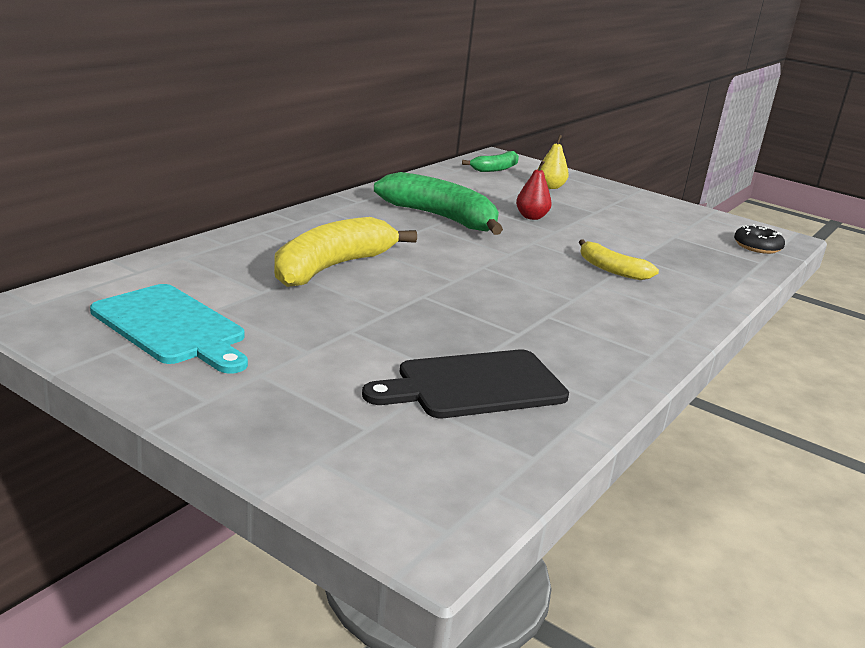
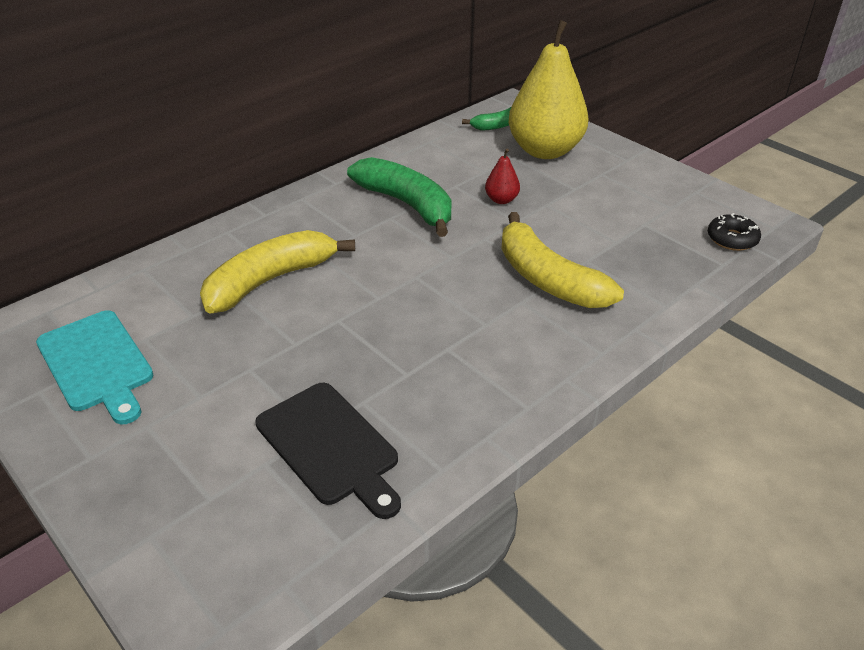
camera: 15 degrees right, 15 degrees up
(474, 386) = (330, 446): black cutting board -> black cutting board turned 120 degrees counterclockwise
(550, 187) = (545, 150): yellow pear -> yellow pear, size x2.43
(611, 269) = (548, 279): yellow banana -> yellow banana, size x1.81

